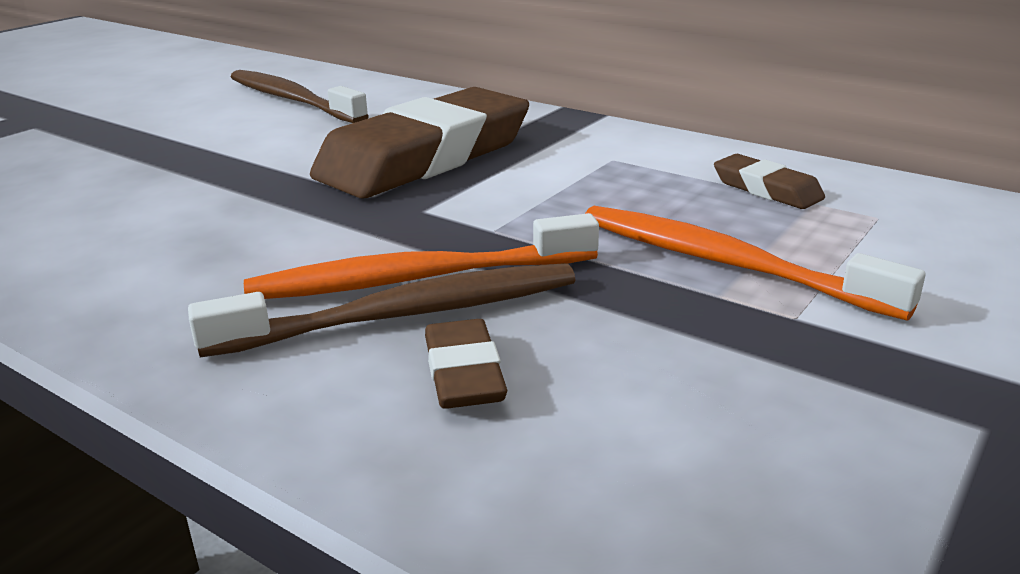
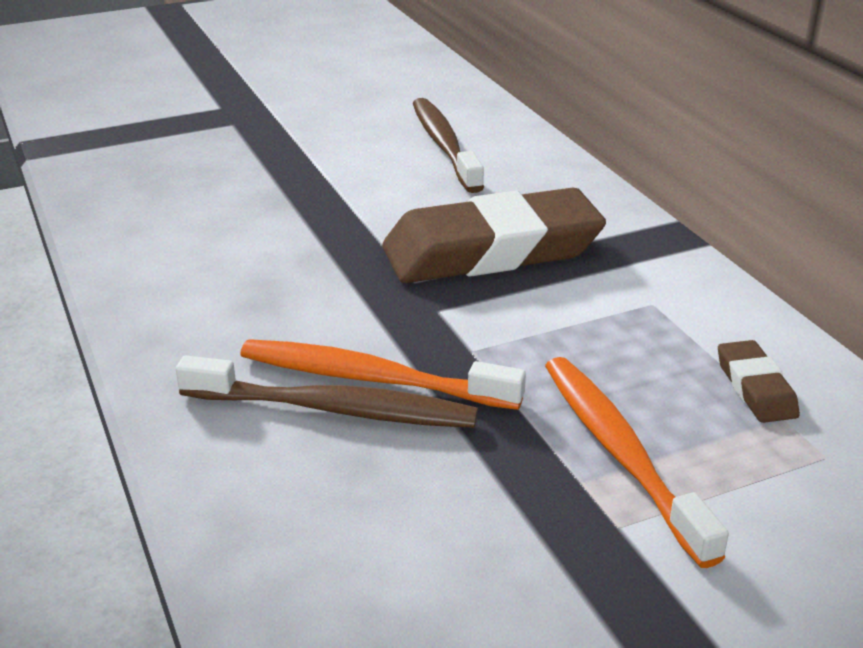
camera: 30 degrees right, 5 degrees up
(463, 373) = (328, 474): brown eraser -> none

